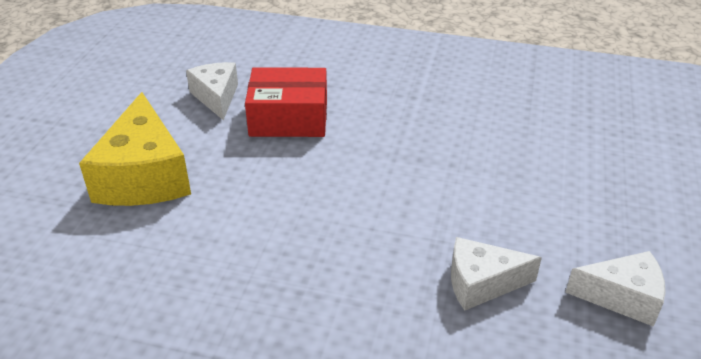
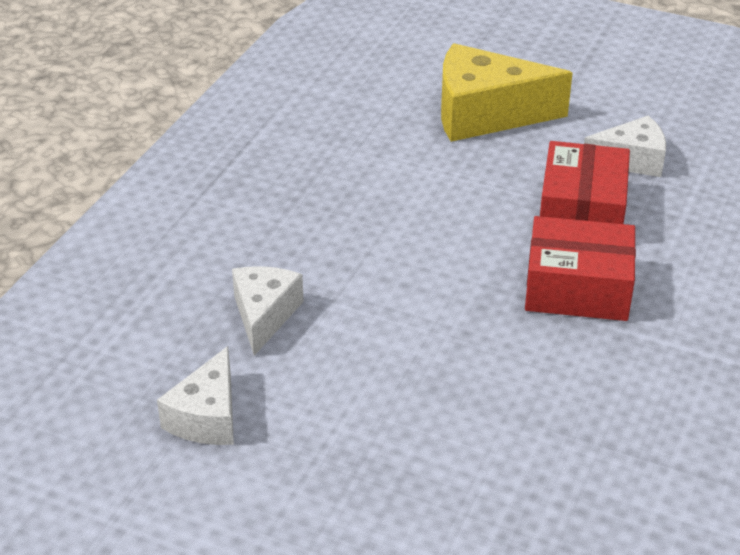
camera: 100 degrees right, 0 degrees up
(382, 116) = (577, 288): none -> red box

